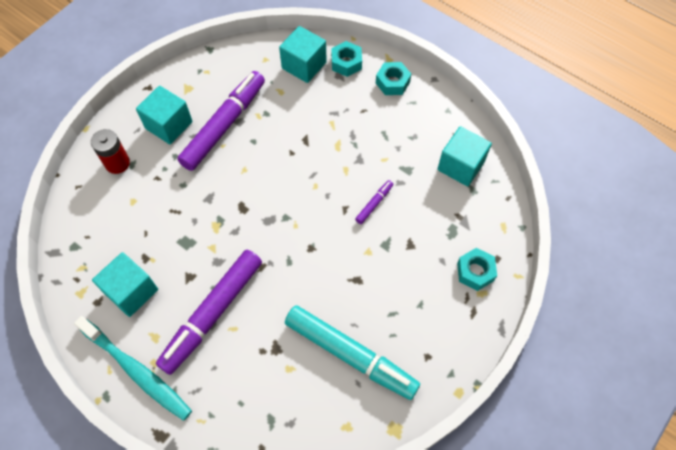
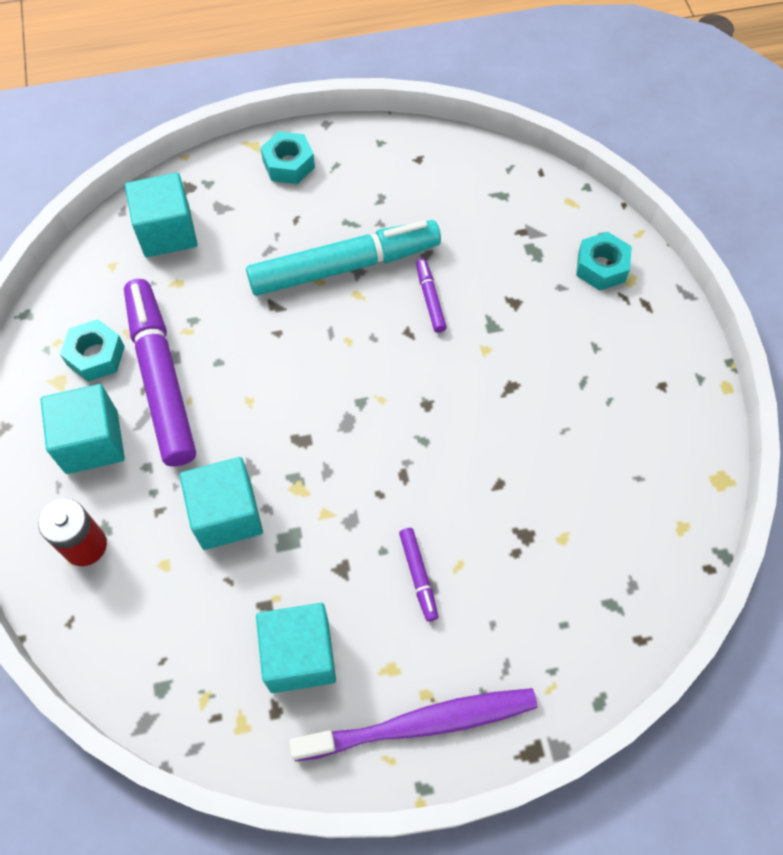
camera: 50 degrees left, 0 degrees up
(136, 371) = (420, 724): turquoise toothbrush -> purple toothbrush
(212, 314) = (418, 576): purple marker -> purple marker, size x0.42
(346, 63) = (212, 188): turquoise nut -> turquoise nut (96, 355)
(350, 355) = (598, 460): turquoise marker -> turquoise marker (344, 266)
(460, 166) = (461, 183): turquoise cube -> turquoise cube (227, 515)

